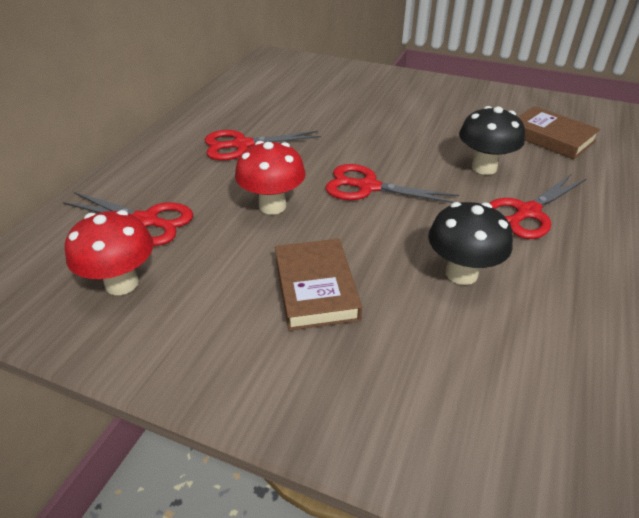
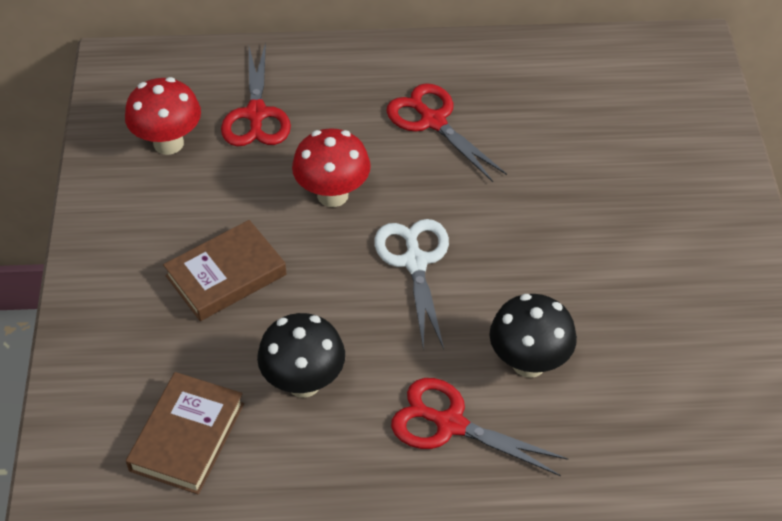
camera: 65 degrees right, 10 degrees up
(368, 187) = (415, 262): red scissors -> white scissors
(551, 137) = (665, 426): brown book -> brown book (187, 437)

